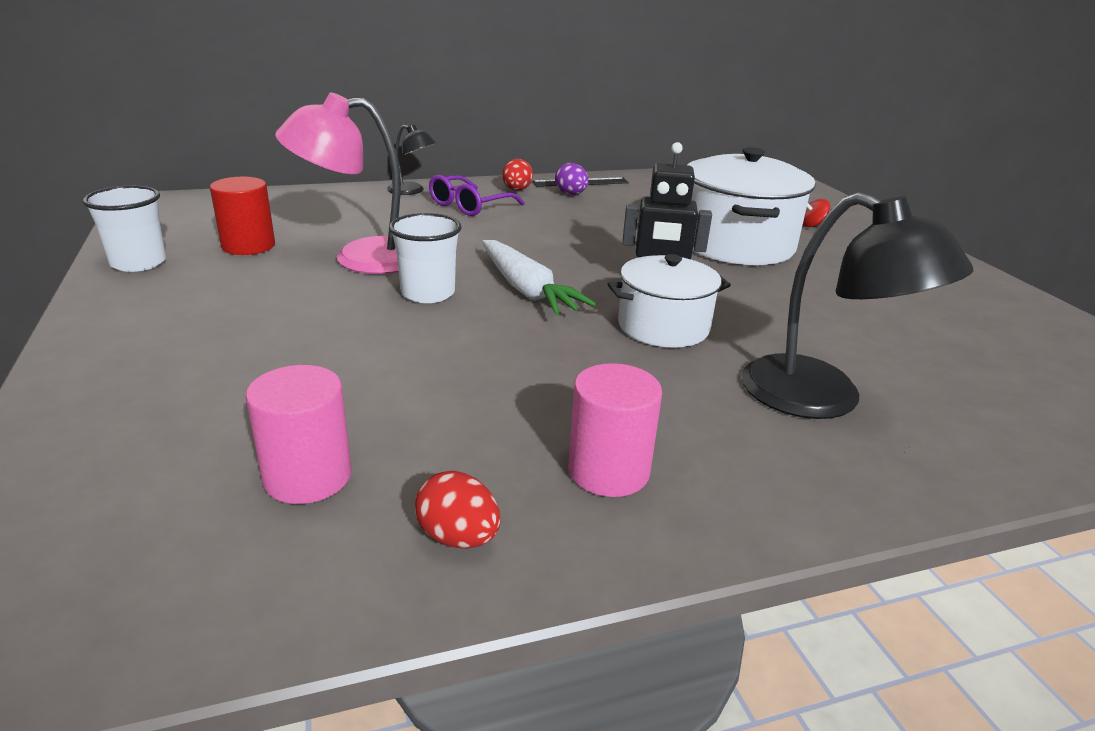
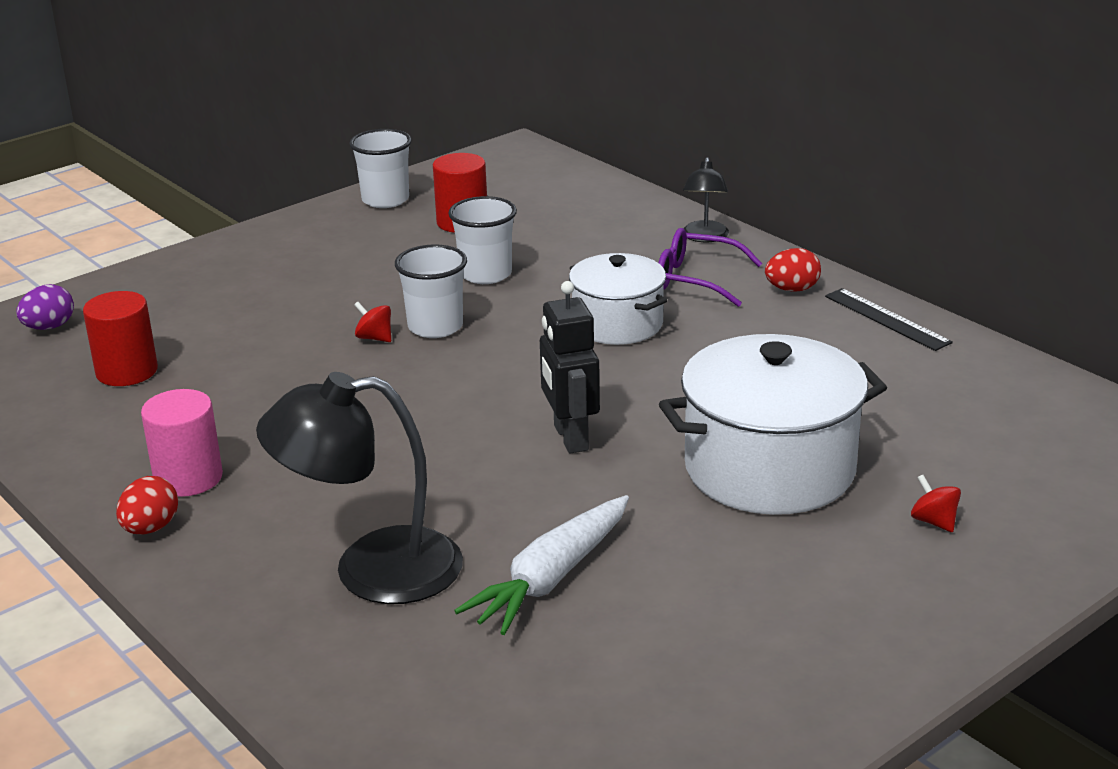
camera: 70 degrees right, 0 degrees up
(307, 476) = (127, 371): pink cylinder -> red cylinder
(360, 258) = (485, 274): pink lamp -> white cup
(415, 321) = (374, 338): none -> red spinning top
(458, 537) = (87, 440): red egg -> red egg (150, 528)
(527, 290) = (488, 370): white carrot -> white carrot (551, 578)
(571, 194) = (825, 324): purple egg -> purple egg (49, 327)
(663, 326) = (464, 458): white pot -> white pot (617, 324)
(823, 398) = (371, 569): black lamp -> black lamp turned 60 degrees clockwise

